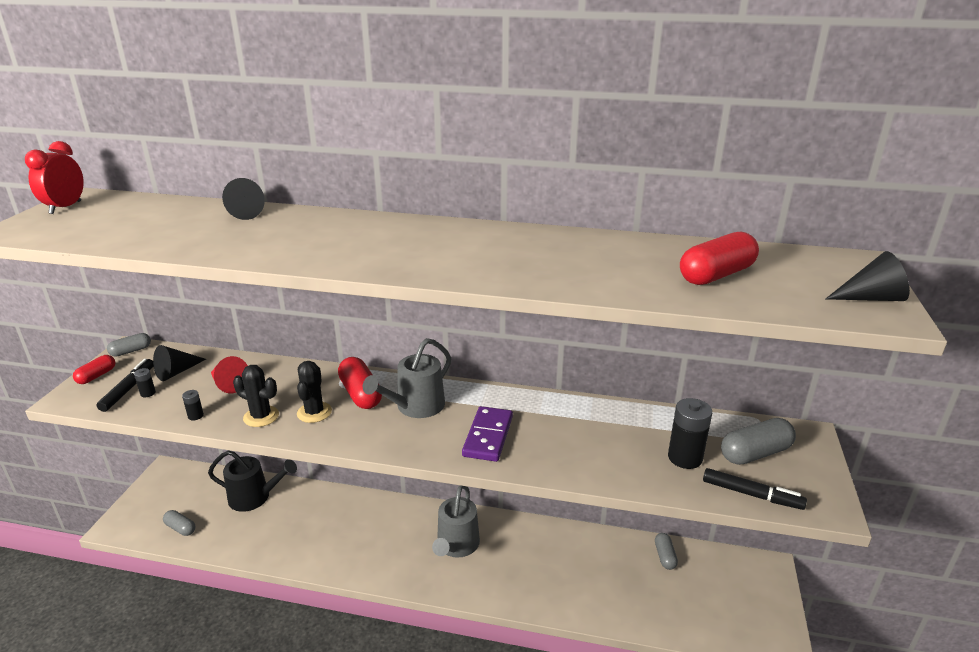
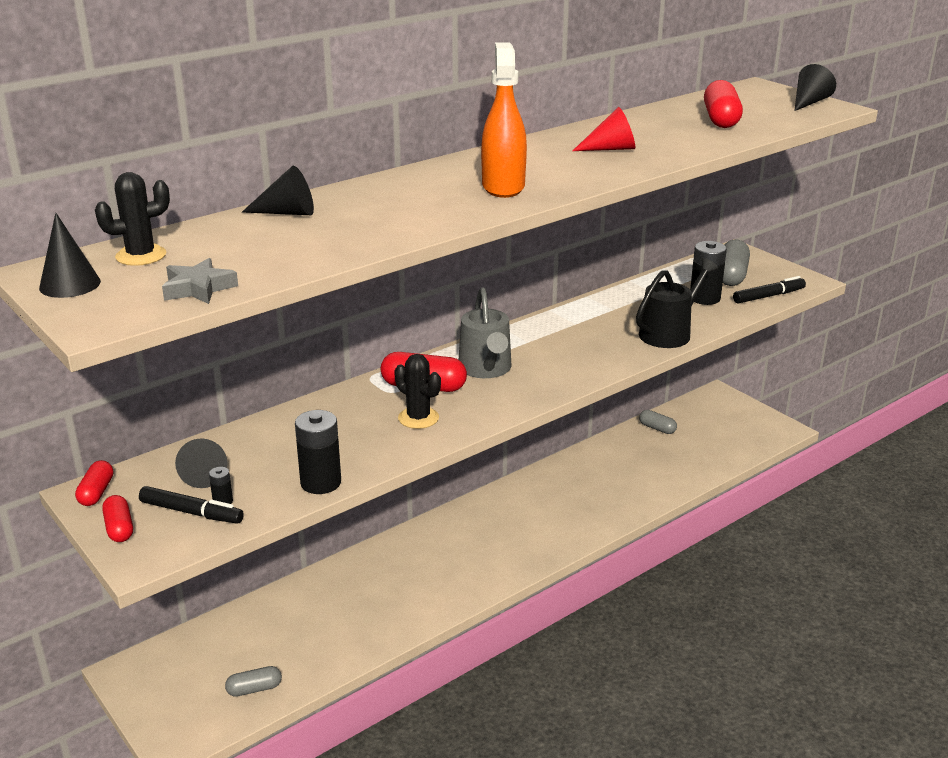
camera: 50 degrees left, 0 degrees up
(65, 207) = (70, 284): red clock -> black cone
(81, 235) = (198, 288): none -> grey star
(128, 389) = (191, 512): black marker -> black marker turned 150 degrees clockwise
(131, 351) = (96, 492): grey capsule -> red capsule
(195, 416) = (321, 483): black battery -> black battery, size x2.10
(228, 384) = (287, 449): red cone -> red cone (610, 149)
(254, 497) = (279, 617): black watering can -> black watering can (669, 333)
(261, 416) = (381, 447): black cactus -> black cactus (141, 256)
(384, 252) = (503, 187): none -> orange spray bottle
(456, 545) = (519, 519): grey watering can -> none
(488, 436) = (575, 355): purple domino -> none

